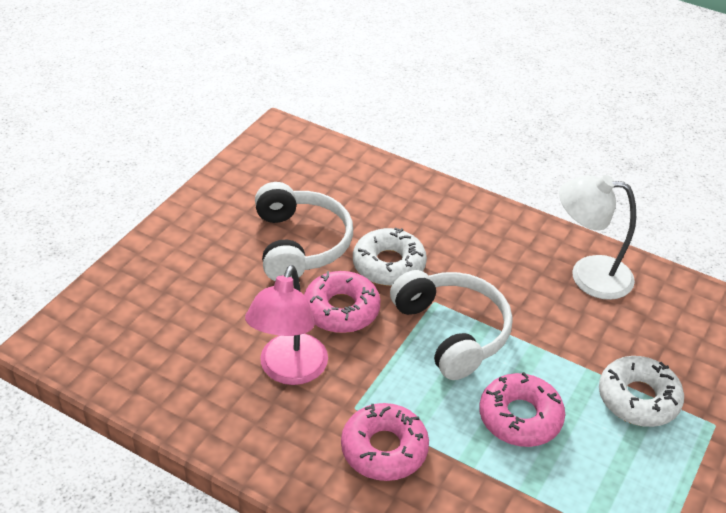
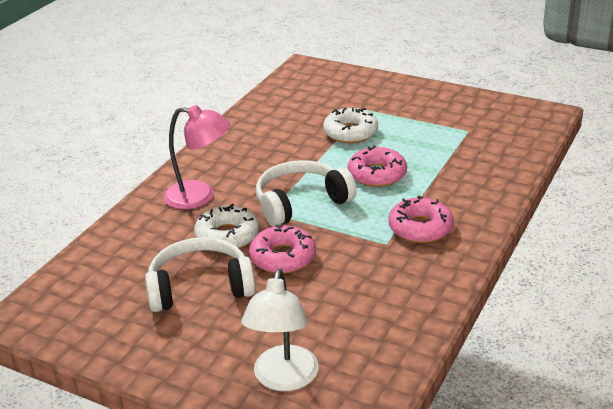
camera: 90 degrees left, 10 degrees down
(289, 371) = (355, 279): pink lamp -> pink lamp (199, 196)
(588, 275) = (236, 147): white lamp -> white lamp (283, 379)

